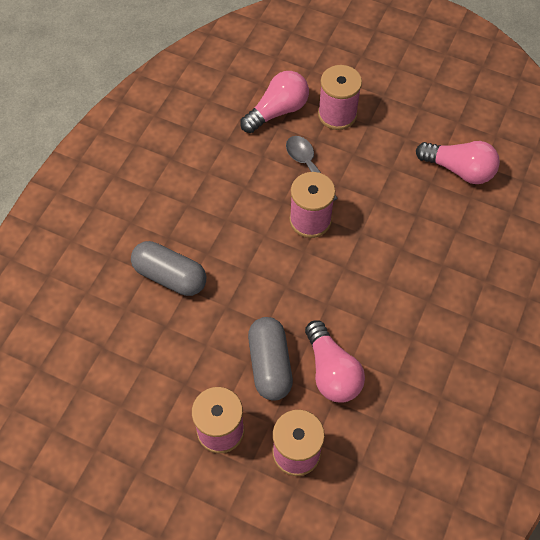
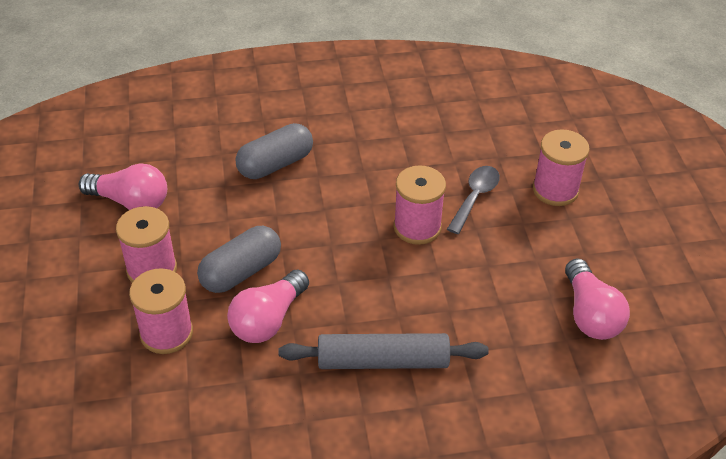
camera: 55 degrees right, 15 degrees down
(170, 276) = (275, 164): grey capsule -> grey capsule turned 60 degrees clockwise
(277, 111) = (513, 148): pink light bulb -> pink light bulb (130, 202)
(419, 317) = (383, 361): none -> grey rolling pin

